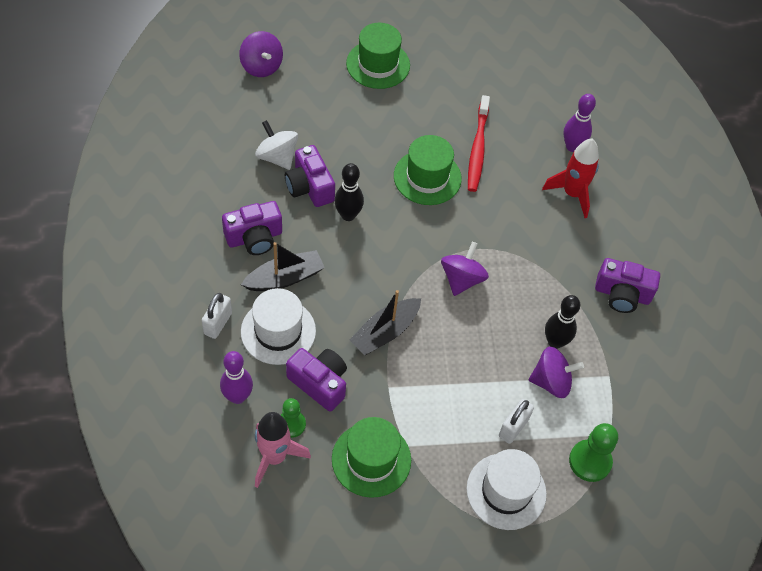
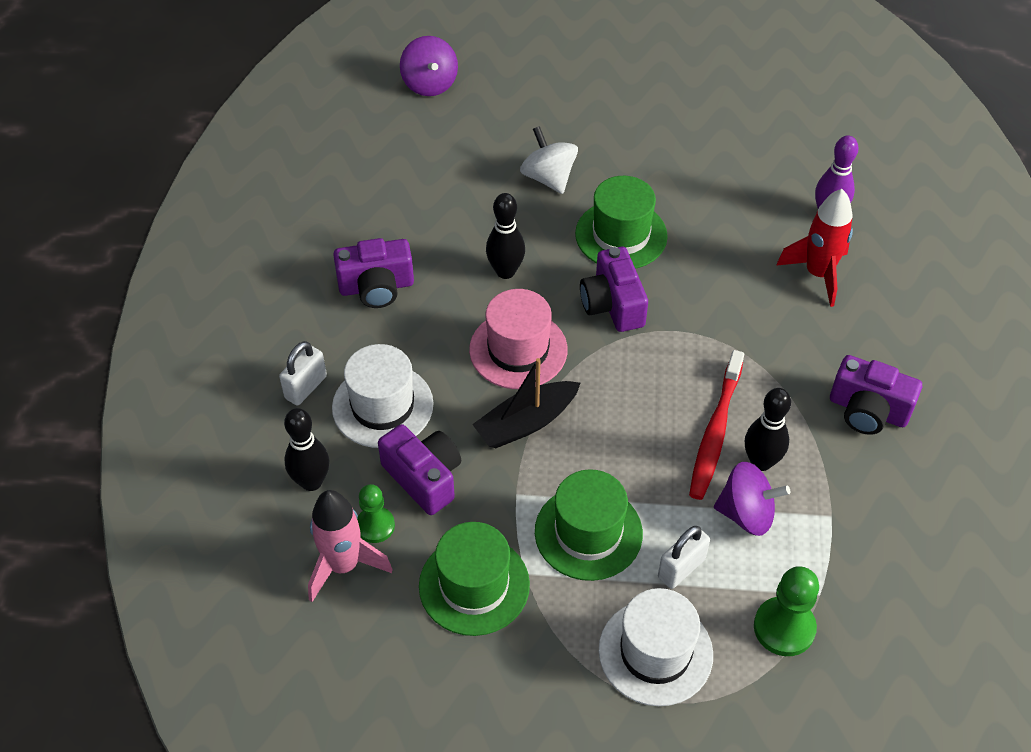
camera: 15 degrees right, 5 degrees down
(237, 396) = (311, 482): purple bowling pin -> black bowling pin
(277, 157) = (427, 192): white spinning top -> white spinning top (548, 178)
(285, 278) = (405, 340): black boat -> none
(309, 187) = (461, 232): purple camera -> purple camera (612, 304)
(369, 276) = (518, 350): none -> pink hat
(378, 64) = (581, 93): green hat -> green hat (588, 532)
(462, 279) = (644, 367): purple spinning top -> none
(477, 149) = (696, 206): red toothbrush -> red toothbrush (715, 432)

